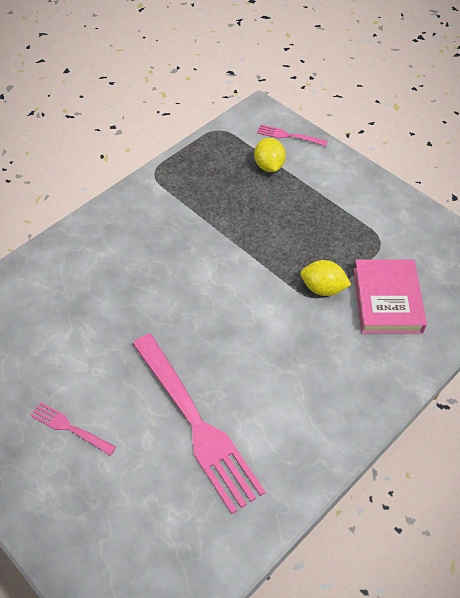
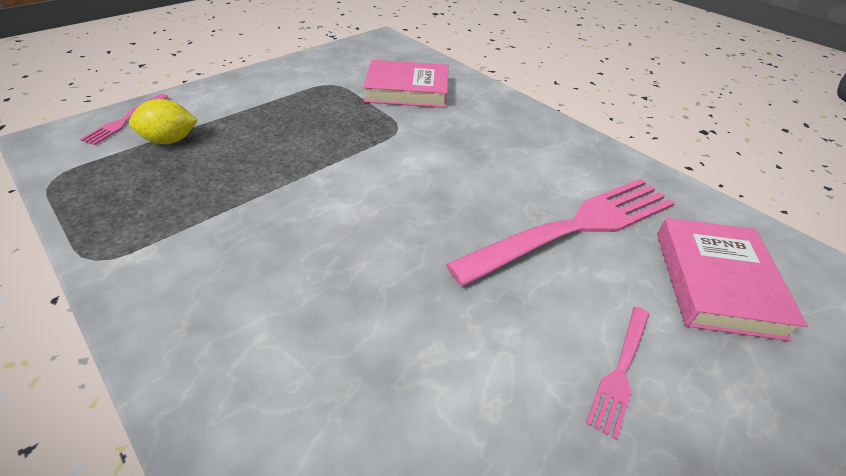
camera: 90 degrees left, 10 degrees down
(140, 517) = (716, 282): none -> pink book
(323, 288) = (386, 122): yellow lemon -> none

